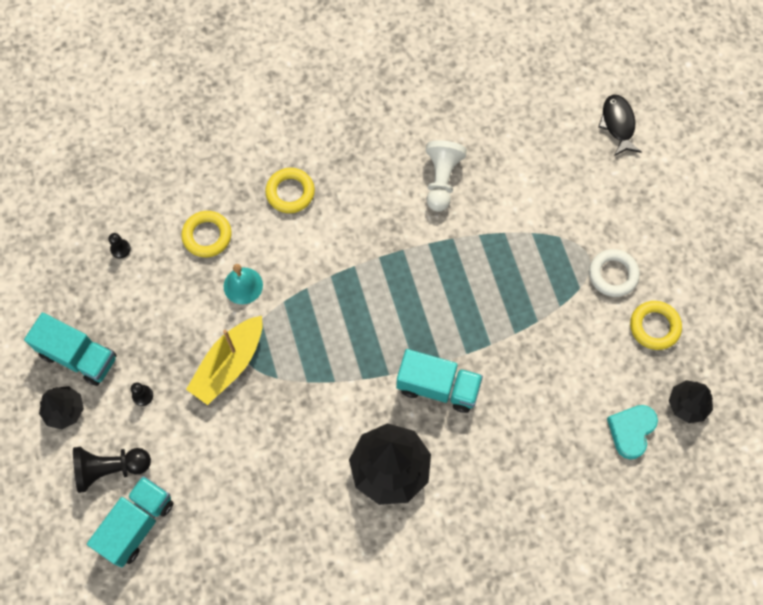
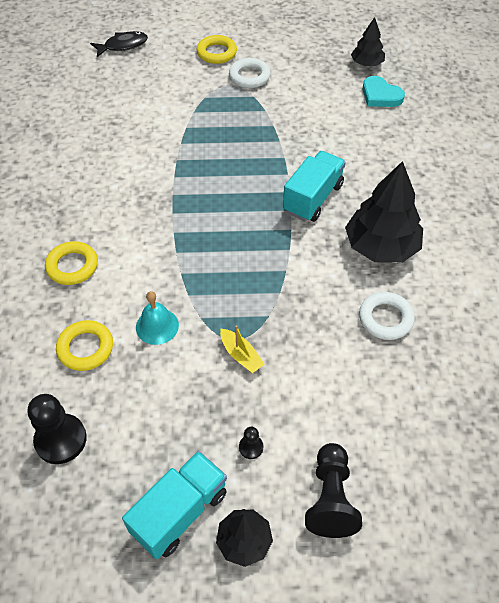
camera: 75 degrees left, 15 degrees down
(120, 249) = (61, 440): black pawn -> black pawn, size x2.09
(137, 524) = (401, 480): turquoise truck -> none
(229, 365) = (241, 355): yellow boat -> yellow boat, size x0.53
(300, 486) = (385, 318): none -> white ring
(441, 180) = (117, 155): white pawn -> none
(618, 124) = (123, 46): black fish -> black fish turned 150 degrees clockwise
(654, 327) = (300, 65): yellow ring -> yellow ring (216, 53)

